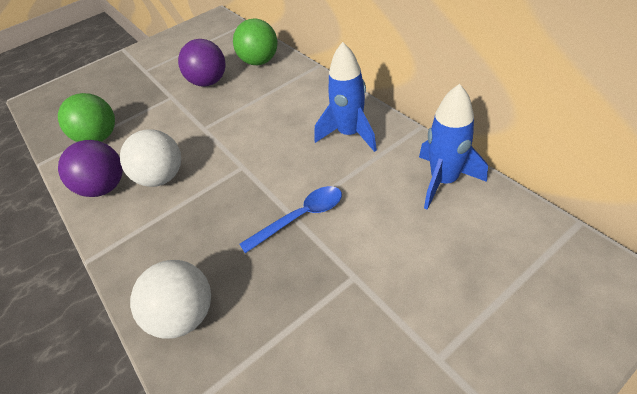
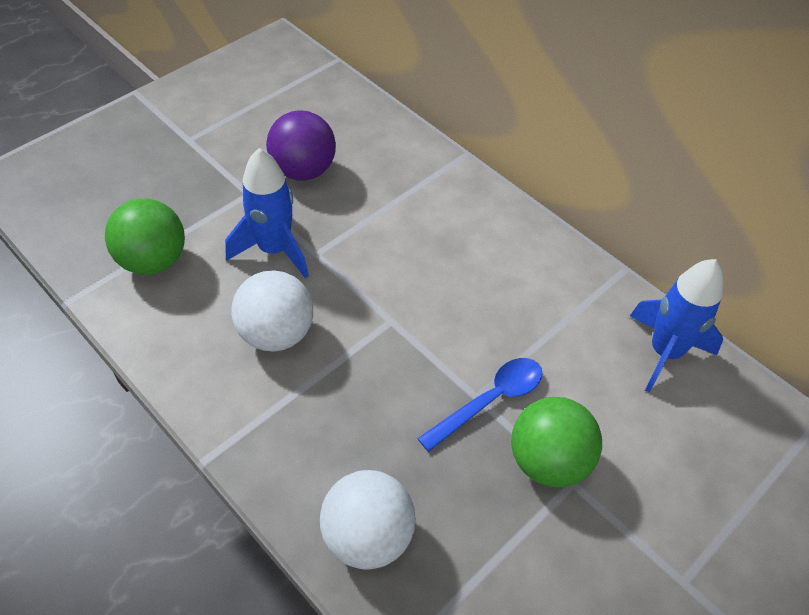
camera: 15 degrees left, 5 degrees up
(105, 187) = (192, 347): purple ball -> none
(260, 61) = (375, 139): green ball -> green ball (548, 461)
(349, 134) = (532, 275): blue rocket -> blue rocket (274, 249)

